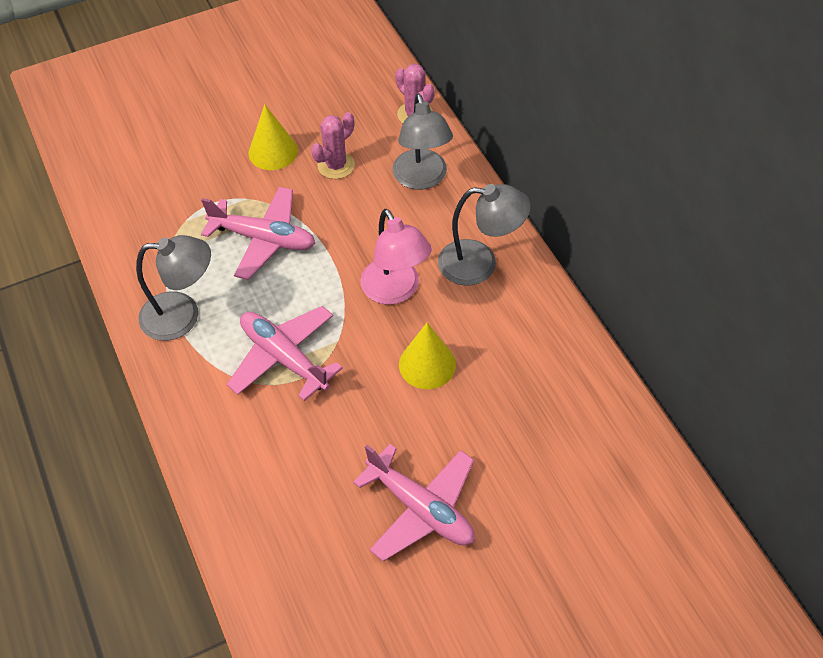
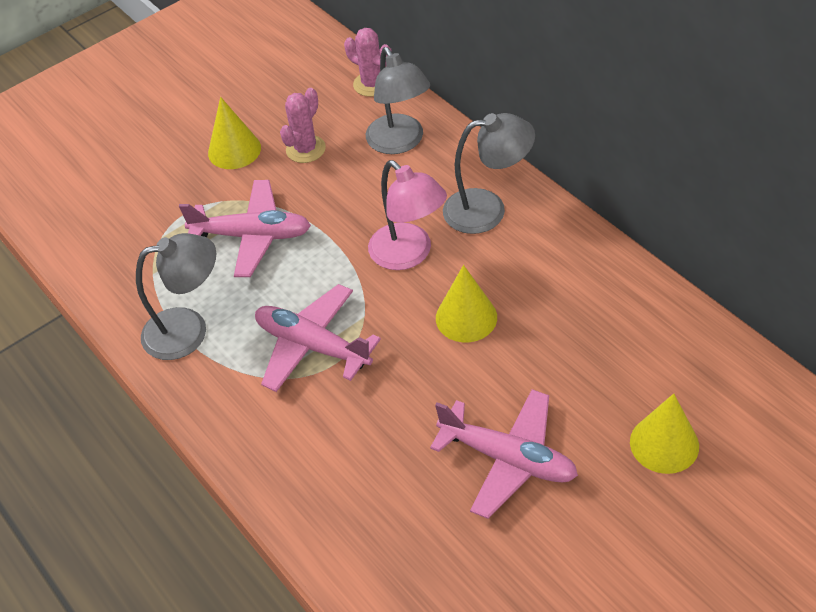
camera: 10 degrees left, 5 degrees down
(564, 530) = (664, 444): none -> yellow cone

